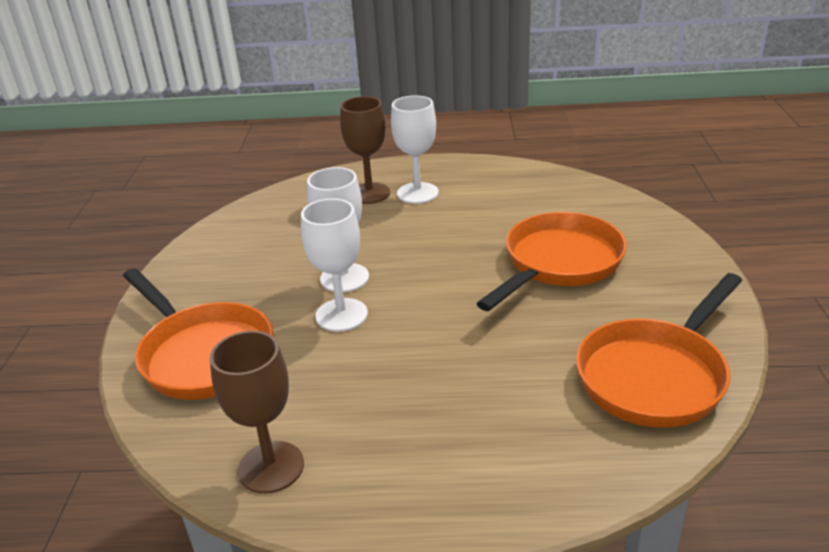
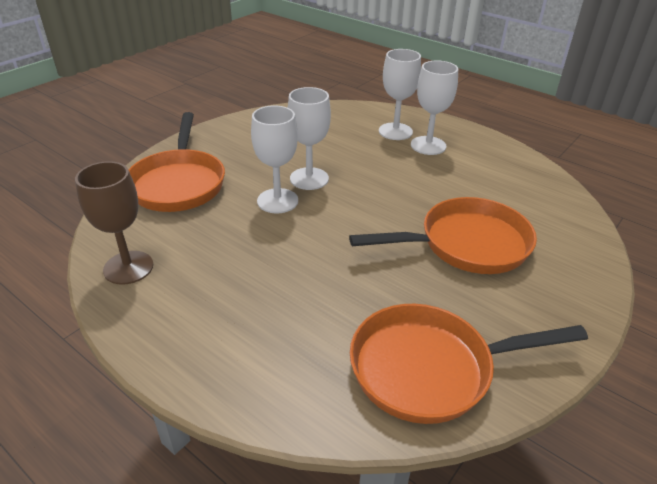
camera: 35 degrees right, 5 degrees up
(369, 193) = (395, 131): brown goblet -> white goblet

